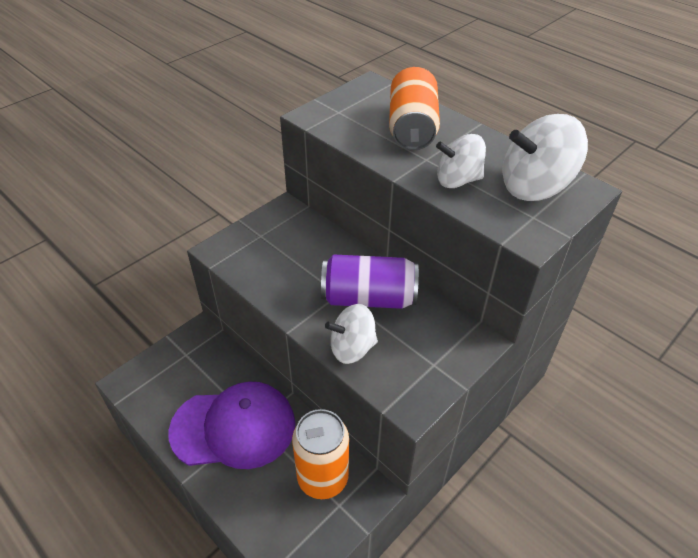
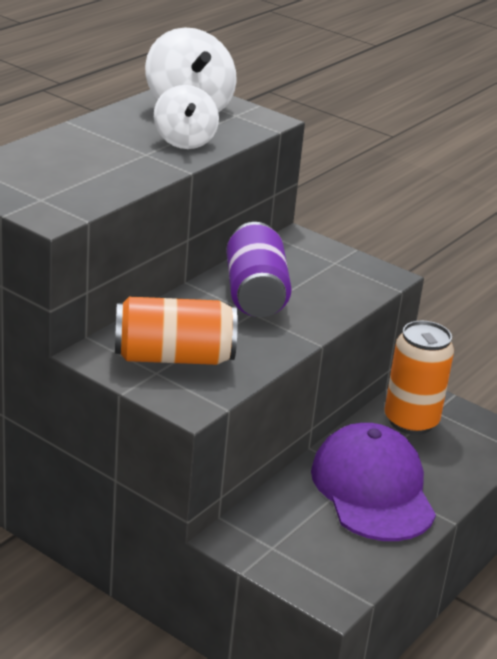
camera: 100 degrees left, 15 degrees down
(352, 348) = (330, 305): white spinning top -> none
(412, 128) = (80, 157): orange can -> orange can (173, 357)

